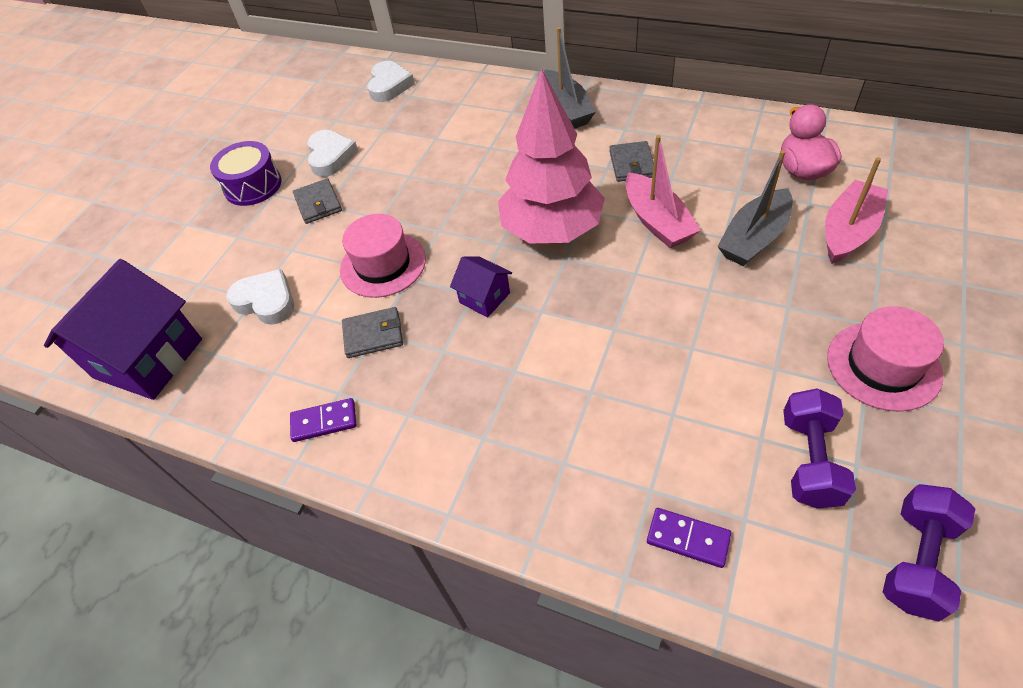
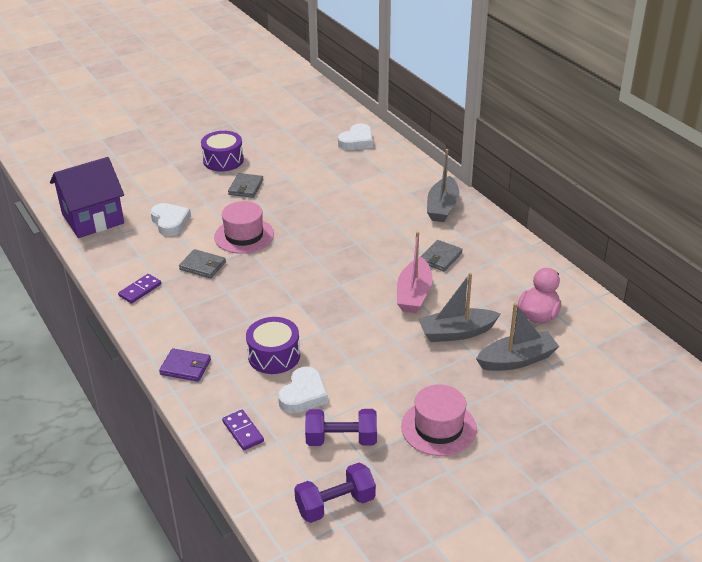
camera: 30 degrees right, 15 degrees down
(324, 421) = (140, 290): purple domino -> purple domino turned 75 degrees counterclockwise
(330, 157) = (279, 165): white heart -> white heart (303, 395)
(484, 297) = (275, 279): purple house -> none
(508, 495) = (185, 367): none -> purple wallet
(552, 230) = (350, 267): pink tree -> none
(599, 400) = (274, 356): none -> purple drum
(809, 460) = (341, 439): purple dumbbell -> purple dumbbell turned 45 degrees clockwise
(848, 231) = (517, 360): pink boat -> grey boat

